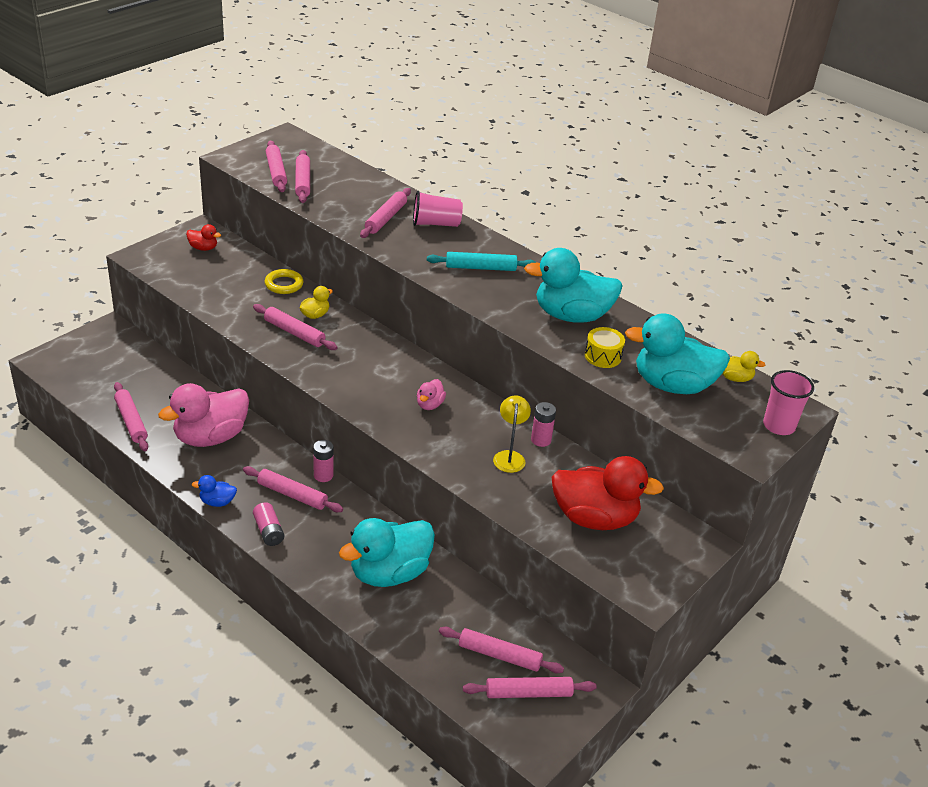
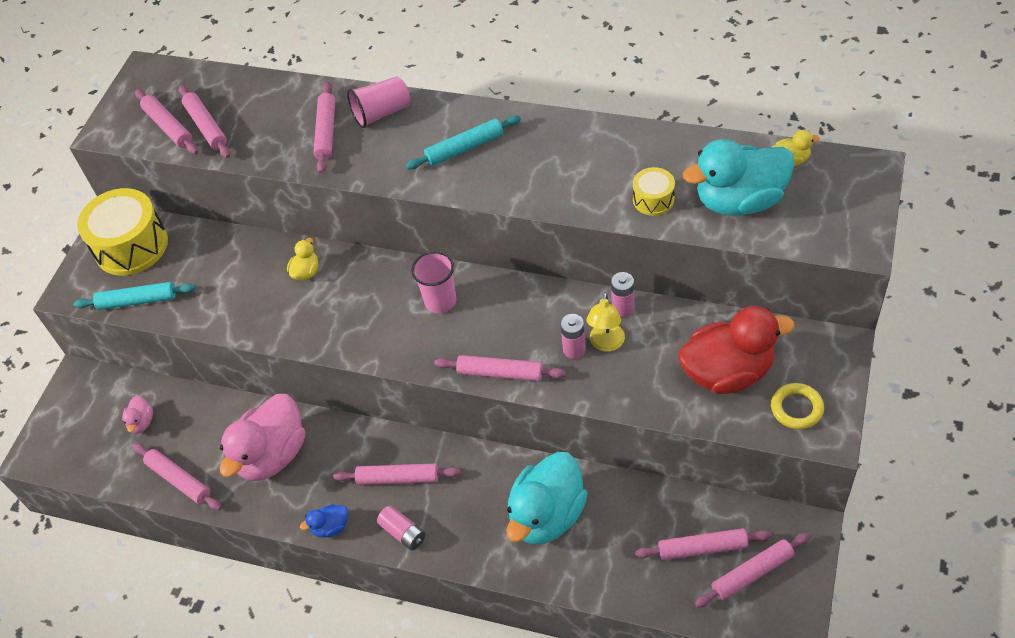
camera: 15 degrees left, 15 degrees up
(181, 281) = (137, 301): none -> turquoise rolling pin
(203, 248) = (131, 246): red duck -> yellow drum
(284, 284) = (248, 249): yellow ring -> yellow ring (796, 408)
(294, 332) = (300, 305): pink rolling pin -> pink rolling pin (500, 373)
(323, 475) = (413, 439): pink battery -> pink battery (574, 349)
(429, 405) = (492, 323): pink duck -> pink duck (141, 422)
(509, 456) = (606, 344): yellow lamp -> yellow lamp turned 150 degrees counterclockwise
(571, 316) = (592, 164): turquoise duck -> none
(779, 426) = (863, 198): pink cup -> pink cup (440, 301)

